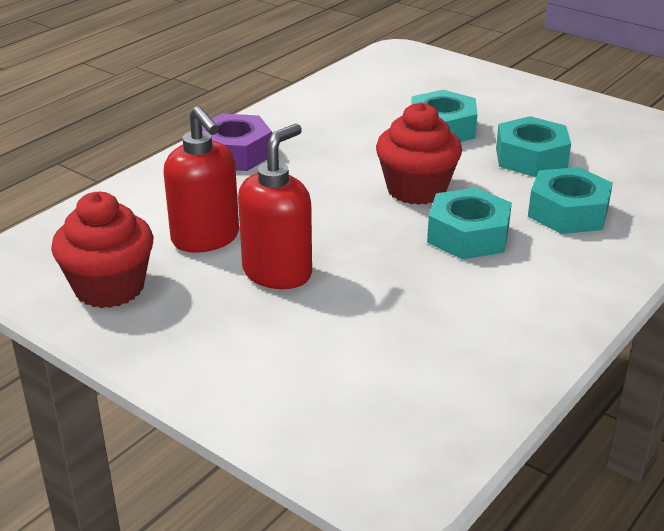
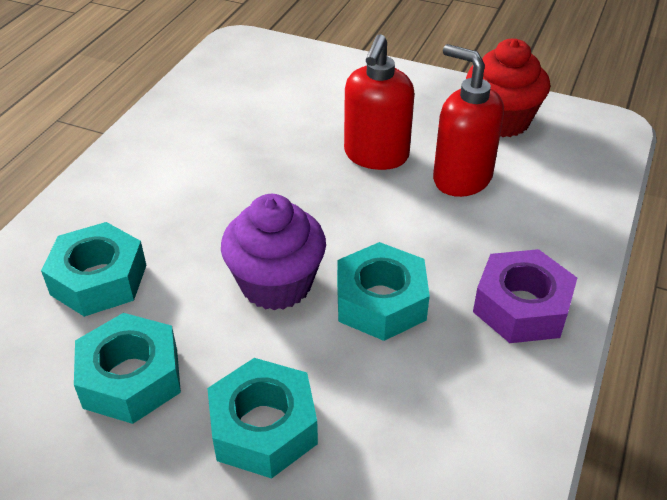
camera: 165 degrees right, 10 degrees up
(416, 189) = (276, 284): red cupcake -> purple cupcake
(468, 235) = (211, 226): turquoise nut -> turquoise nut (381, 302)

